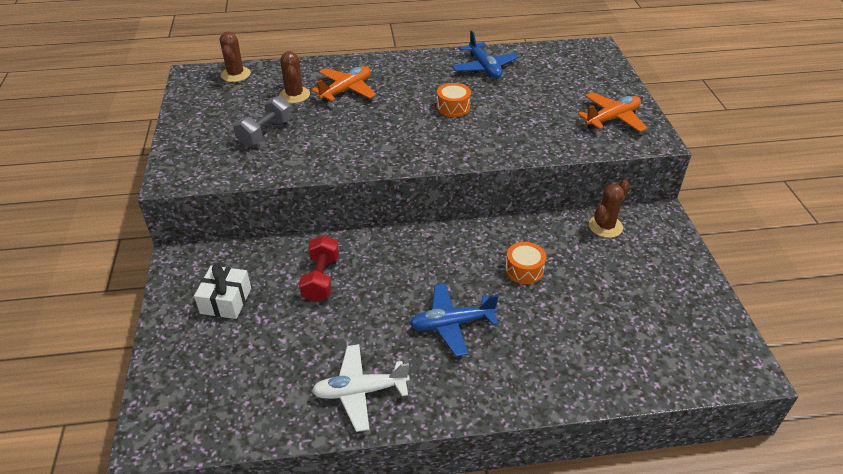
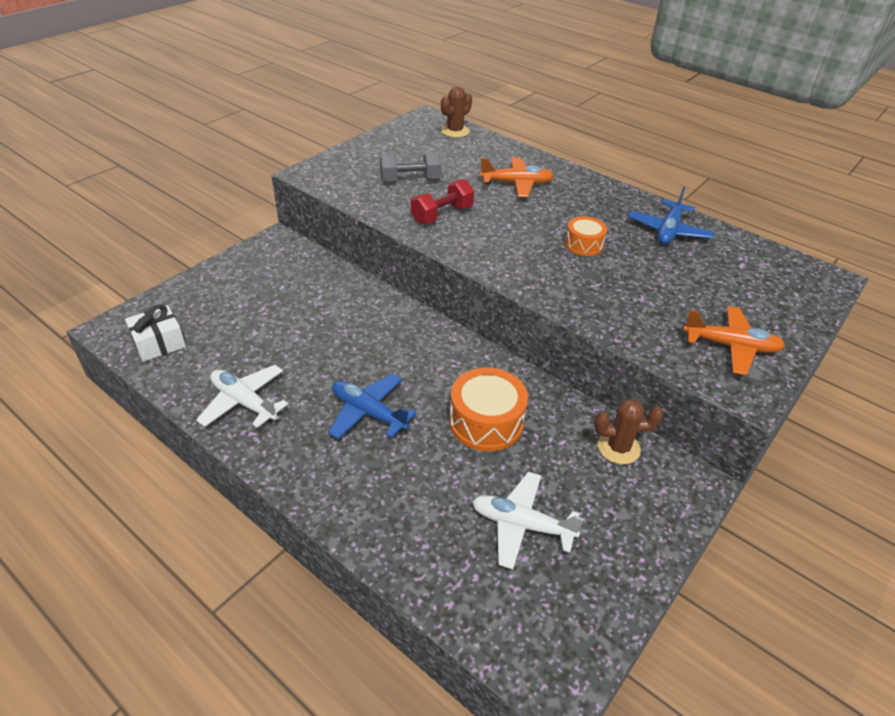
camera: 45 degrees right, 0 degrees up
(226, 301) = (262, 283): white gift -> white gift (159, 343)
(294, 95) = (472, 166): brown cactus -> none
(321, 279) = (335, 313): red dumbbell -> red dumbbell (442, 215)
(524, 270) = (486, 422): orange drum -> orange drum, size x1.67
(625, 310) = (521, 525): none -> white plane

